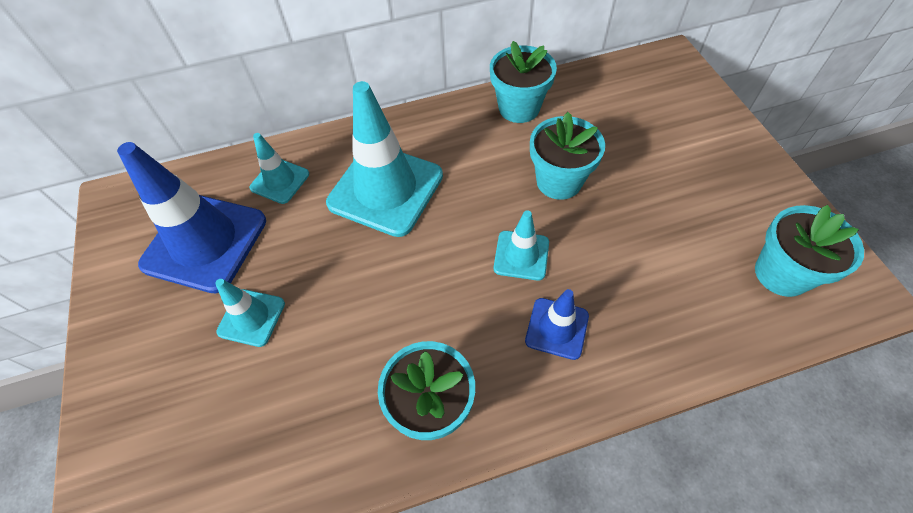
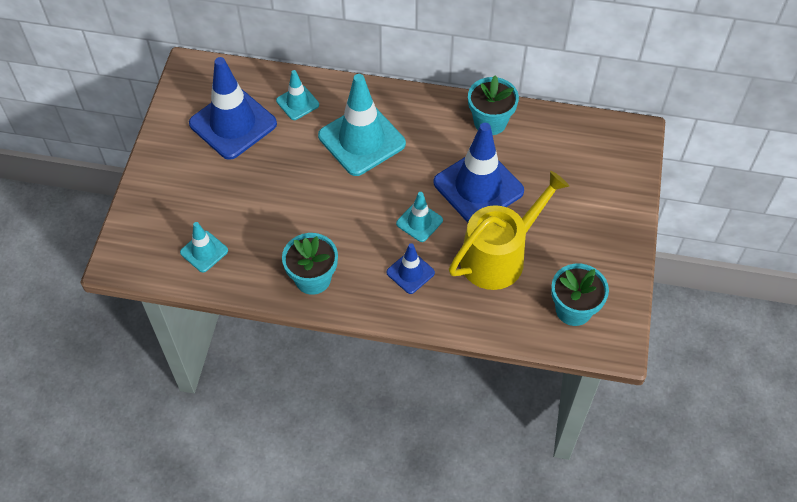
camera: 25 degrees right, 0 degrees up
(251, 317) = (239, 183): turquoise traffic cone -> turquoise traffic cone (204, 251)
(559, 181) = (478, 187): turquoise flower pot -> blue traffic cone
(645, 251) = (499, 256): none -> yellow watering can

